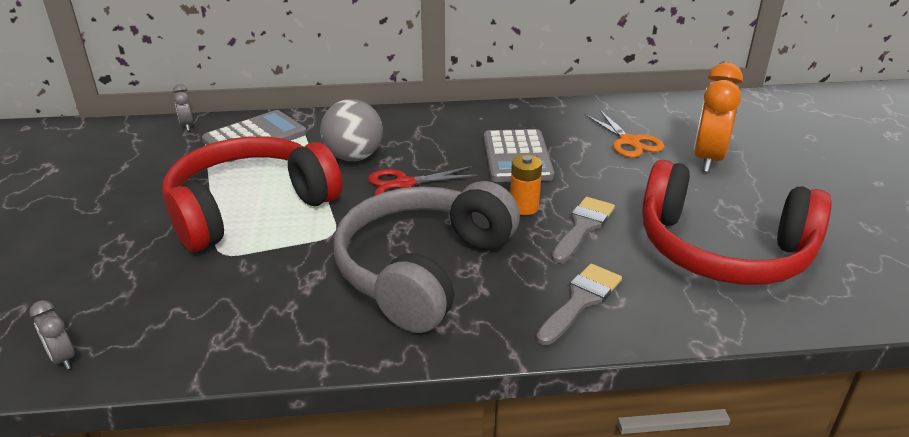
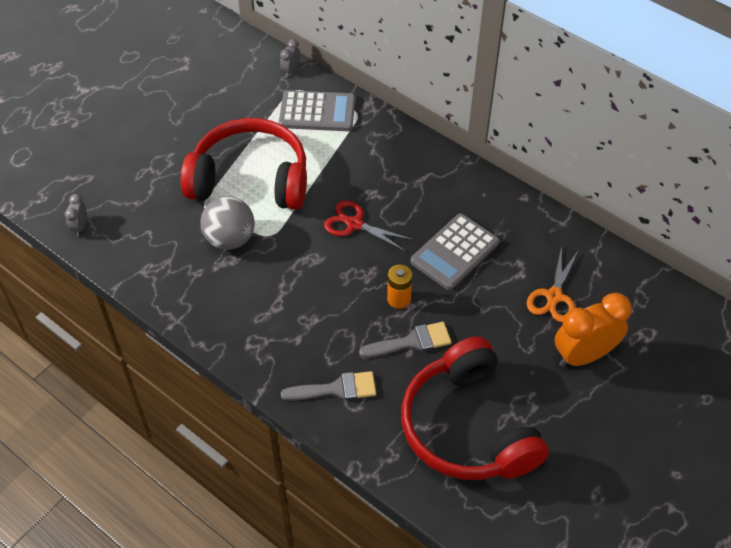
camera: 45 degrees right, 20 degrees up
(354, 157) = (354, 176): grey ball -> grey ball (230, 239)
(423, 269) = (285, 300): grey headphones -> none

